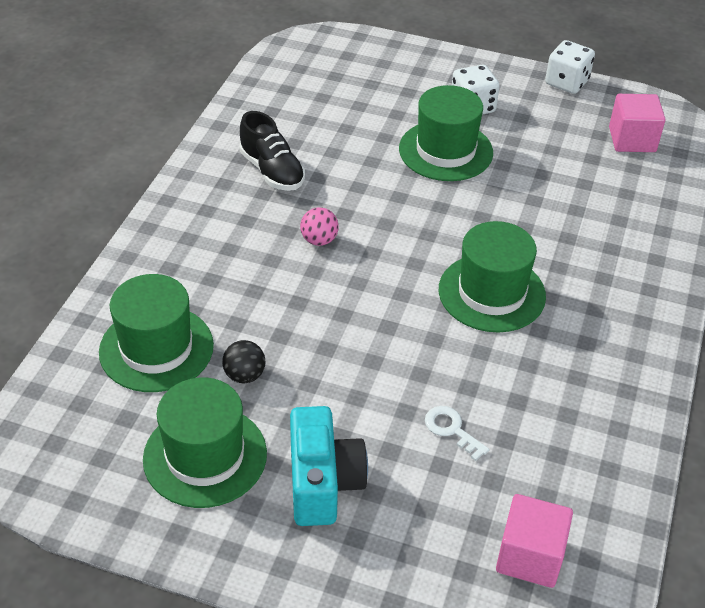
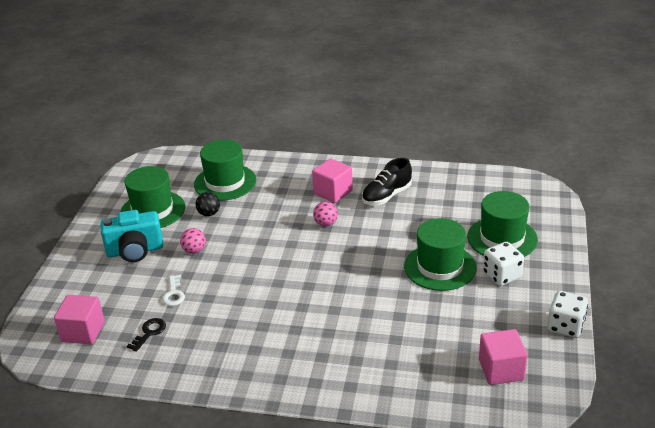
camera: 85 degrees right, 10 degrees down
(240, 223) = (333, 192): none -> pink cube
(344, 399) = (194, 250): none -> pink ball
(452, 430) = (174, 294): white key -> white key turned 135 degrees clockwise
(491, 293) = (293, 301): green hat -> green hat (502, 238)
(541, 463) = (149, 333): none -> black key

